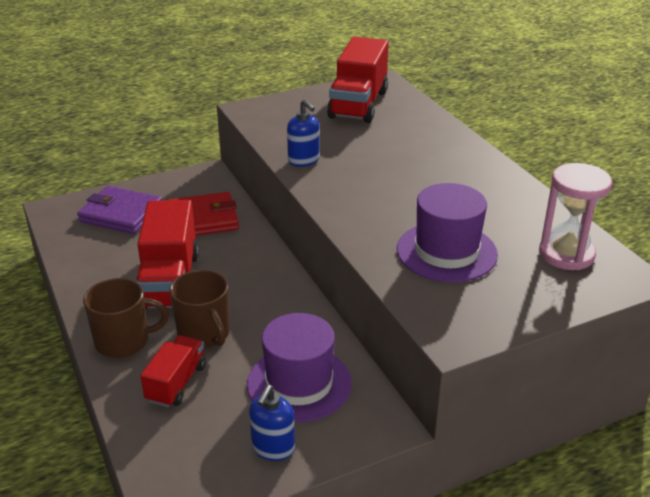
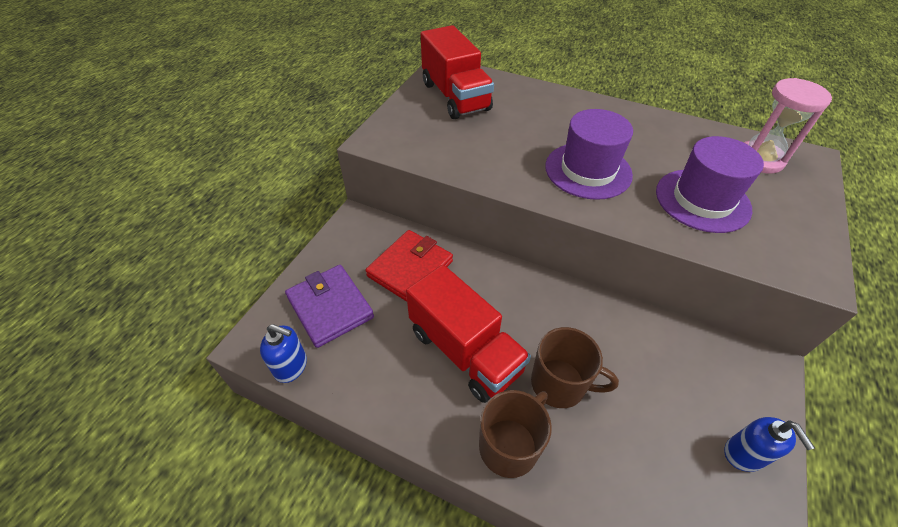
camera: 40 degrees left, 15 degrees up
(121, 214) = (330, 307): purple wallet -> purple wallet turned 75 degrees clockwise
(176, 383) = (605, 453): red truck -> none
(299, 383) = (679, 377): purple hat -> purple hat (588, 170)
(304, 160) = (492, 171): blue soap dispenser -> blue soap dispenser (291, 366)

